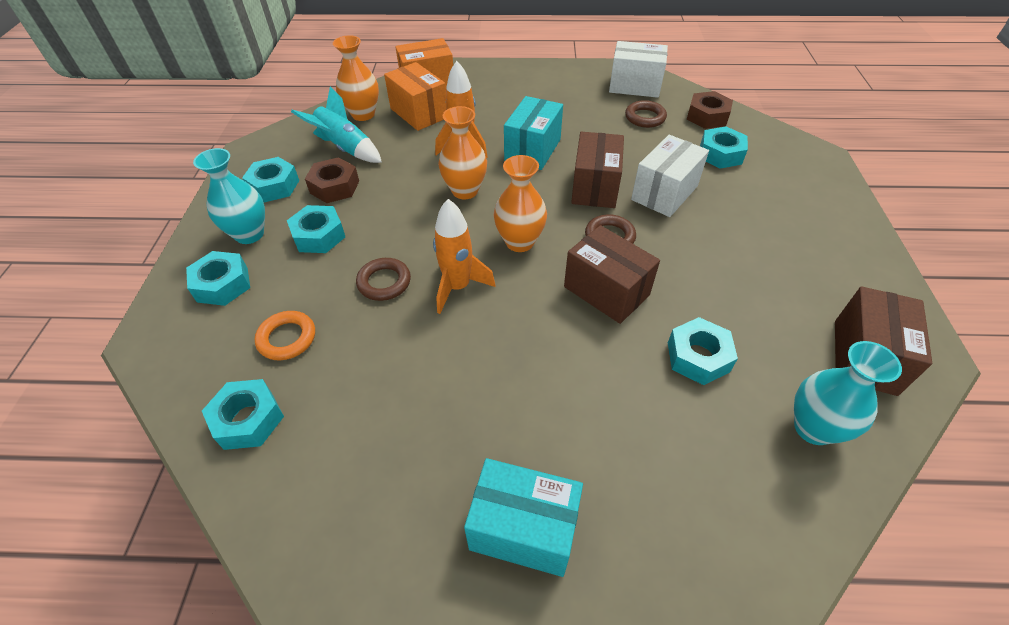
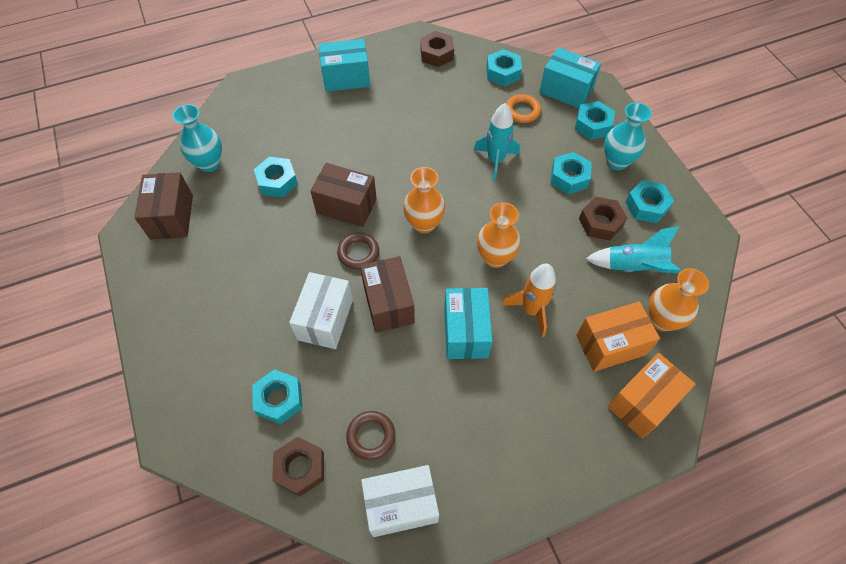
camera: 155 degrees right, 10 degrees up
(195, 347) = (566, 90): none -> turquoise box
(320, 517) = (436, 54): none -> brown nut
(384, 282) = (495, 161): brown ring -> turquoise rocket
(419, 113) = (610, 345): orange box -> orange box turned 45 degrees counterclockwise
(458, 287) = (446, 174): orange rocket -> none

